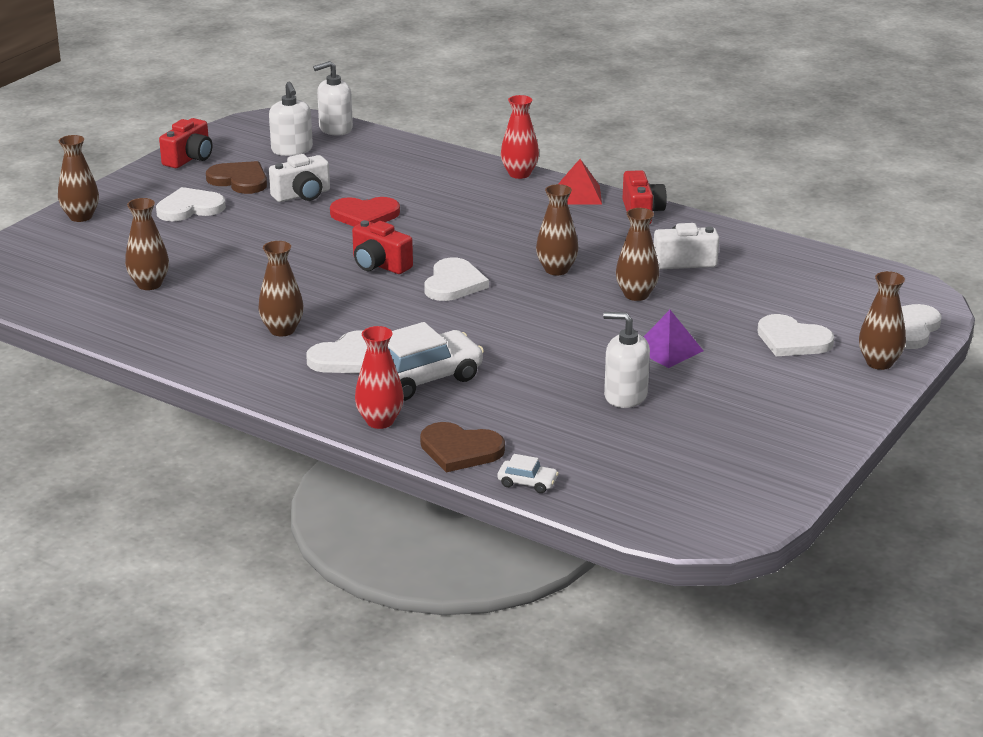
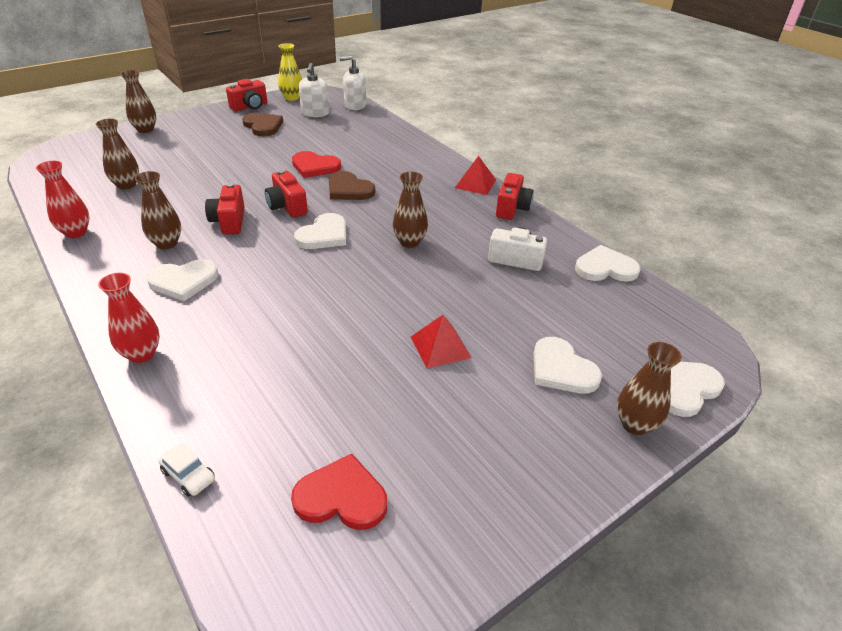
camera: 20 degrees right, 10 degrees up
(190, 208) = (213, 138): white heart -> white heart (605, 268)
(235, 135) = (292, 98): none -> yellow vase
(302, 195) = (290, 144): white camera -> none
(328, 294) = (229, 221): none -> red camera
(422, 378) = (218, 318): white car -> none
(460, 450) = (171, 410): brown heart -> brown heart (349, 189)
(519, 174) = (446, 159): red vase -> red vase (76, 232)
(625, 395) = (365, 390): white soap dispenser -> none
(636, 295) = (454, 281): brown vase -> none
(667, 349) = (440, 347): purple pyramid -> red pyramid
(670, 463) = (341, 497): none -> red heart

